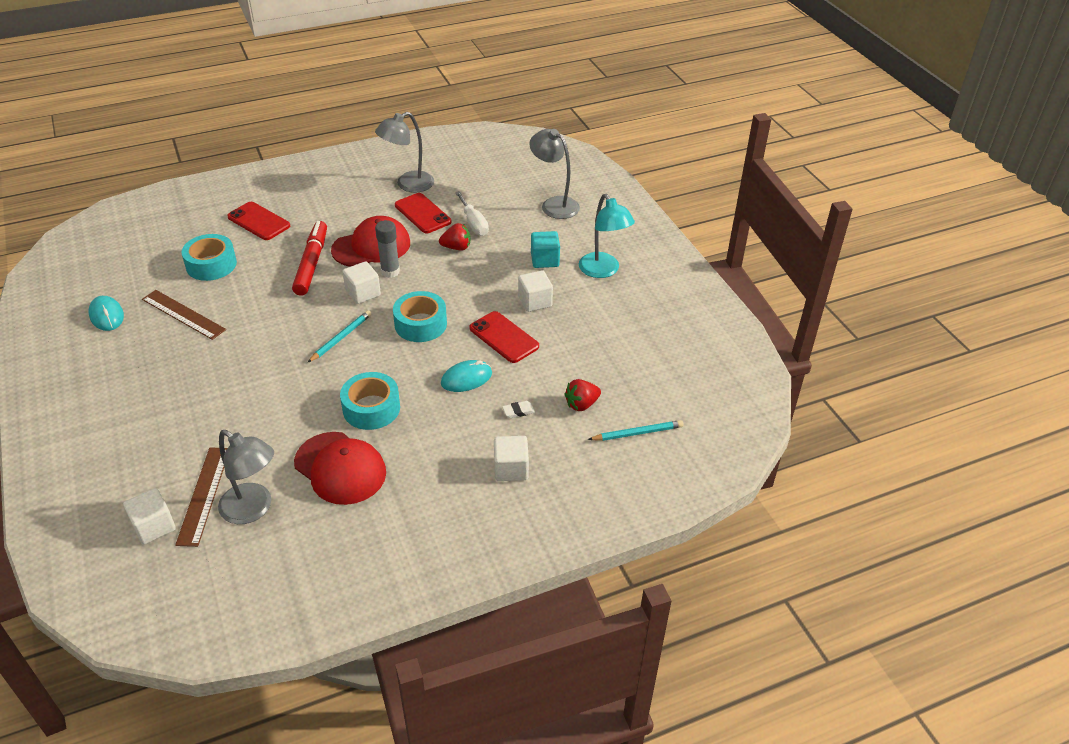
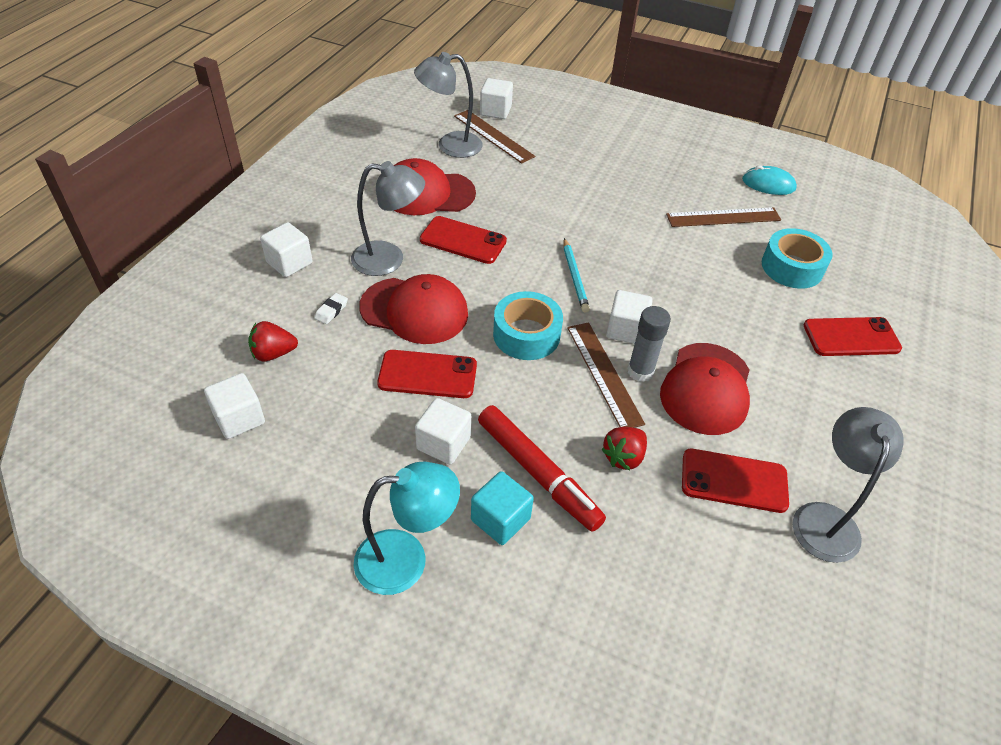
camera: 135 degrees right, 5 degrees up
(311, 263) = (722, 327): red marker -> red marker (538, 473)
(371, 408) = (463, 240): turquoise tape -> red phone
(410, 282) = (604, 374): none -> brown ruler
(466, 378) = (414, 310): turquoise mouse -> red cap
(474, 223) = (658, 514): white screwdriver -> none
(554, 204) = (608, 652): grey lamp -> grey lamp (389, 259)
(581, 404) = (273, 353): red strawberry -> red strawberry turned 120 degrees counterclockwise
(603, 271) = (406, 559): turquoise lamp -> turquoise lamp turned 150 degrees clockwise
(633, 377) = (239, 418): none -> white cube
(637, 433) = (189, 359): turquoise pencil -> none

